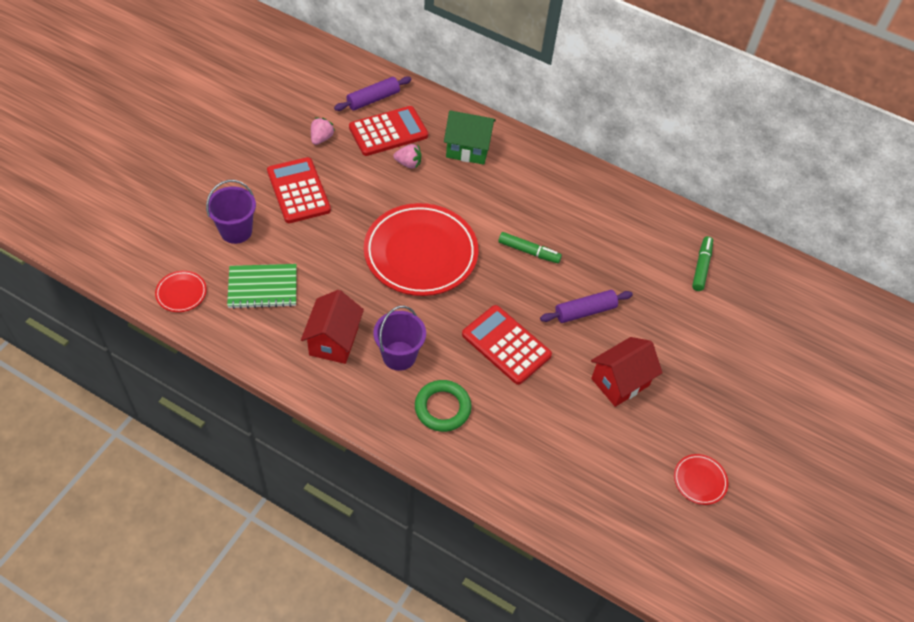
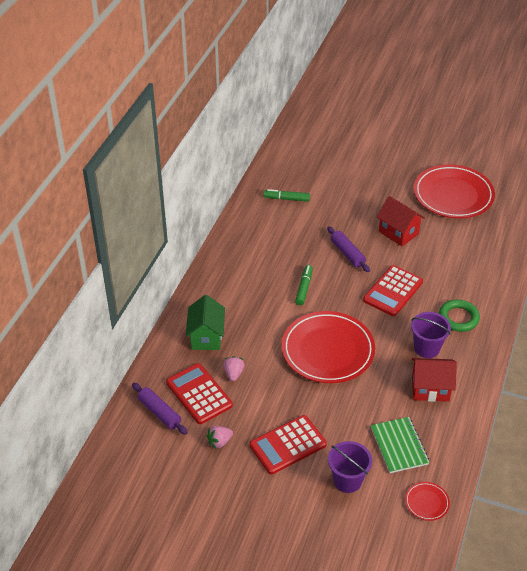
camera: 95 degrees left, 10 degrees down
(321, 138) = (219, 442): pink strawberry -> pink strawberry turned 45 degrees counterclockwise
(699, 480) = (453, 195): red plate -> red plate, size x2.38

